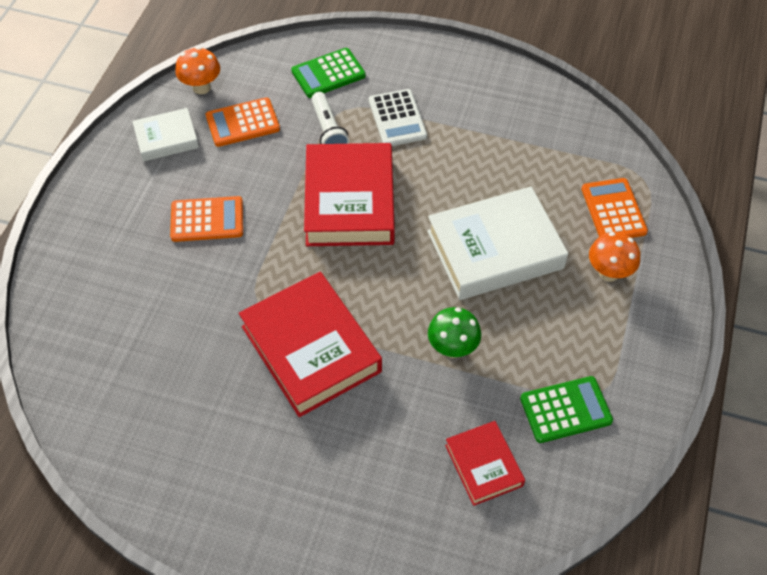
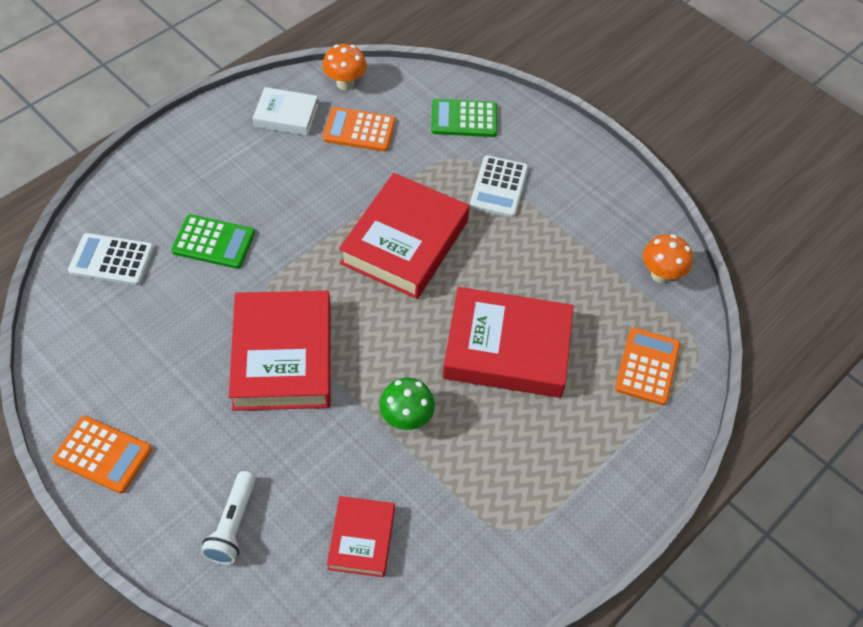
camera: 25 degrees right, 0 degrees up
(92, 341) = (112, 260): none -> white calculator
(207, 219) = (272, 201): orange calculator -> orange calculator (103, 454)
(328, 130) = (429, 170): white flashlight -> white flashlight (233, 525)
(495, 250) = (507, 349): white book -> red book
(565, 410) = (471, 529): green calculator -> green calculator (214, 242)
(609, 273) = (601, 423): orange mushroom -> orange mushroom (661, 274)

